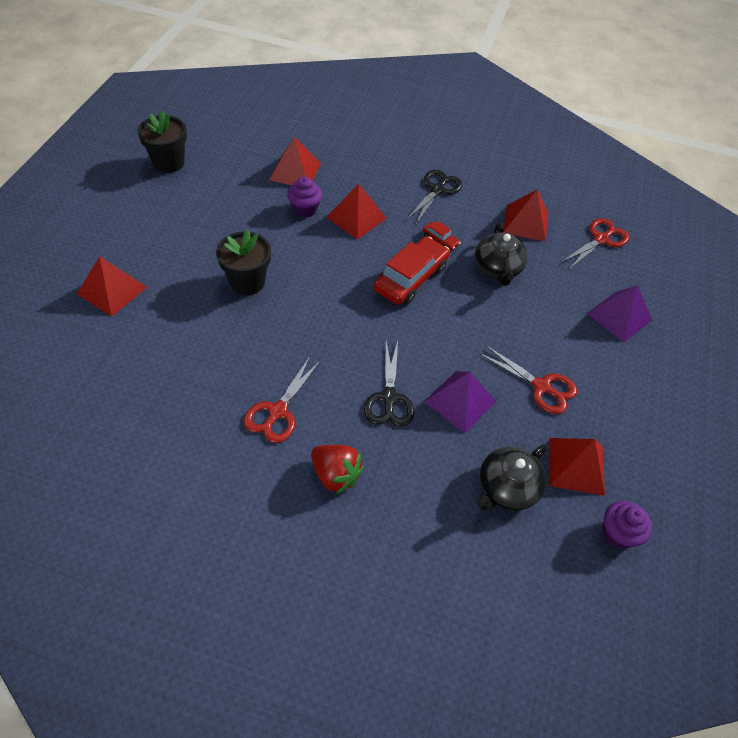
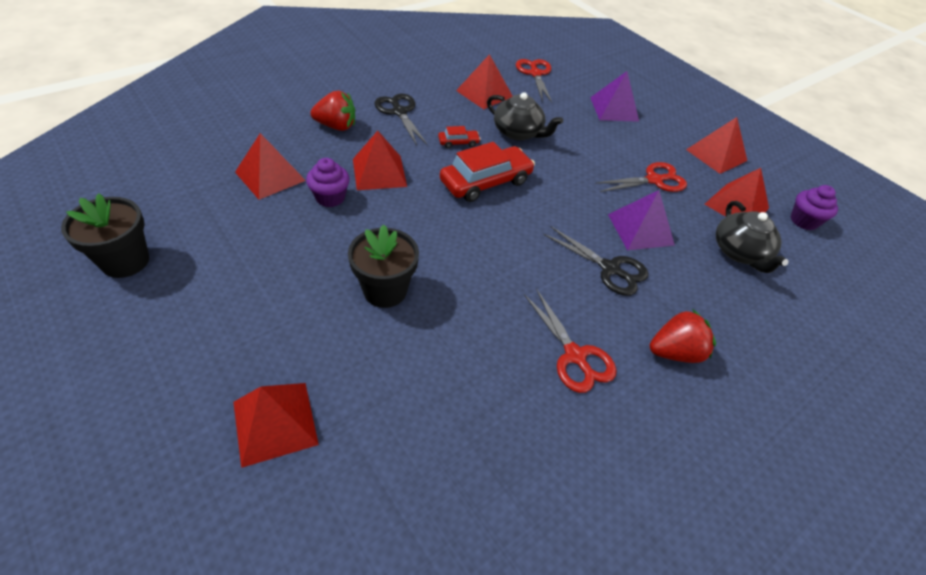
camera: 55 degrees left, 5 degrees down
(380, 169) = (336, 126): none -> red strawberry
(411, 278) = (486, 182): red car -> red car turned 75 degrees clockwise
(644, 424) = (716, 155): none -> red pyramid

